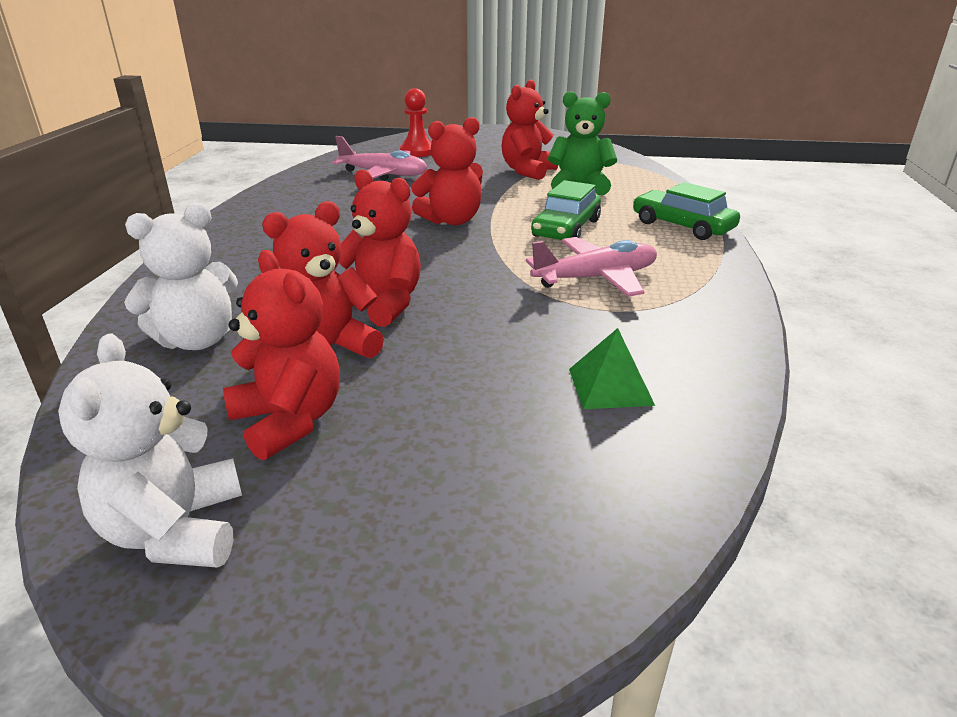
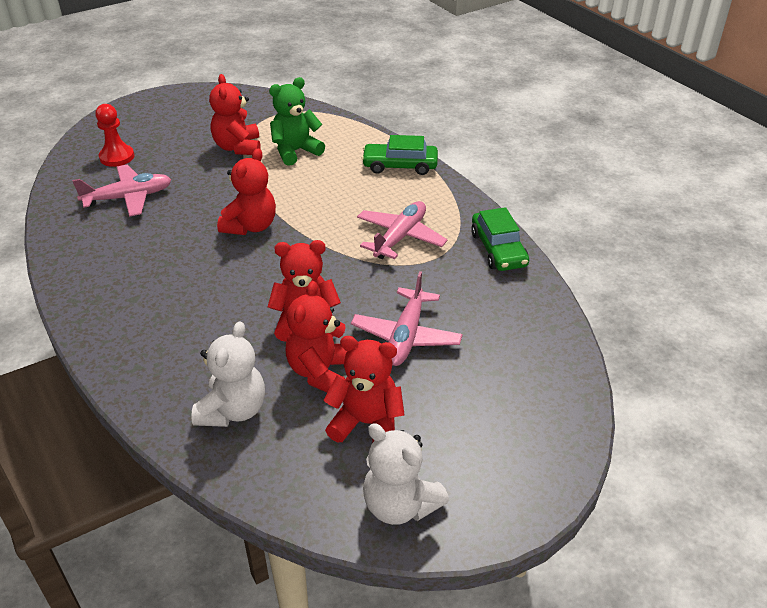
camera: 40 degrees left, 10 degrees up
(467, 363) = (406, 336): none -> pink plane
(566, 228) = (334, 200): green car -> green car (498, 249)
(610, 386) = (487, 312): green pyramid -> none

